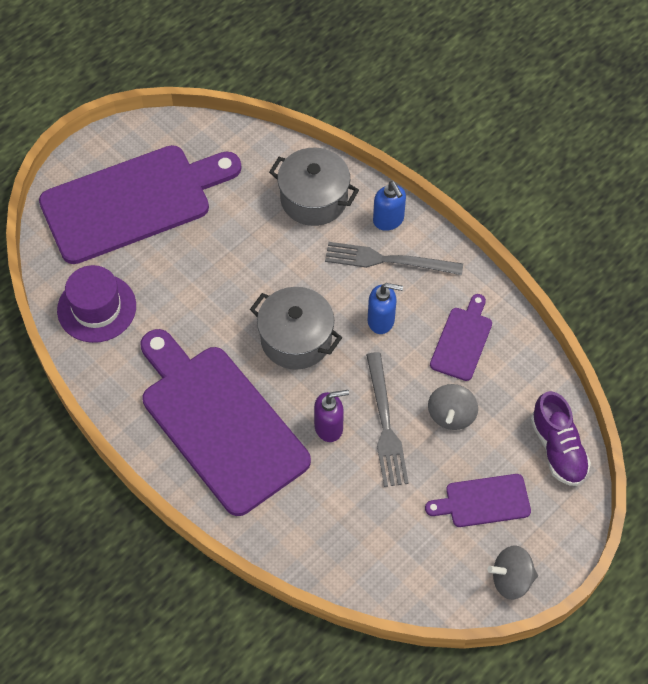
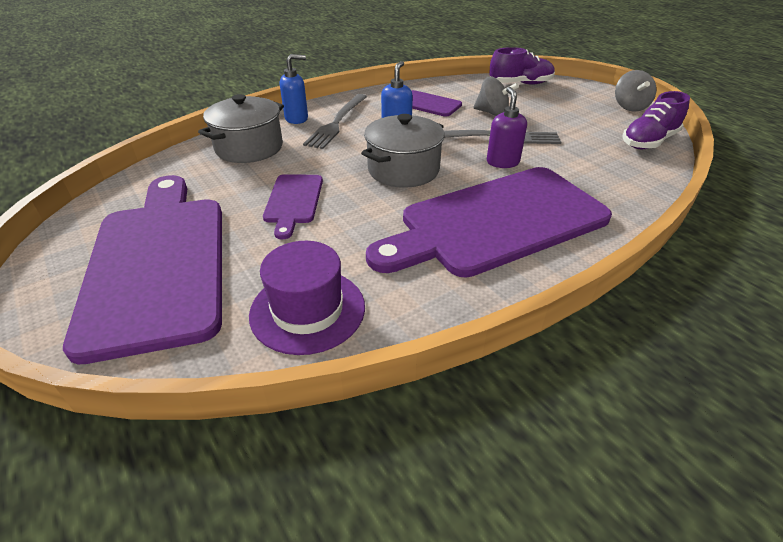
camera: 80 degrees left, 20 degrees down
(410, 583) = (649, 141): none -> purple shoe
(483, 501) = (567, 109): purple cutting board -> purple cutting board (293, 201)

